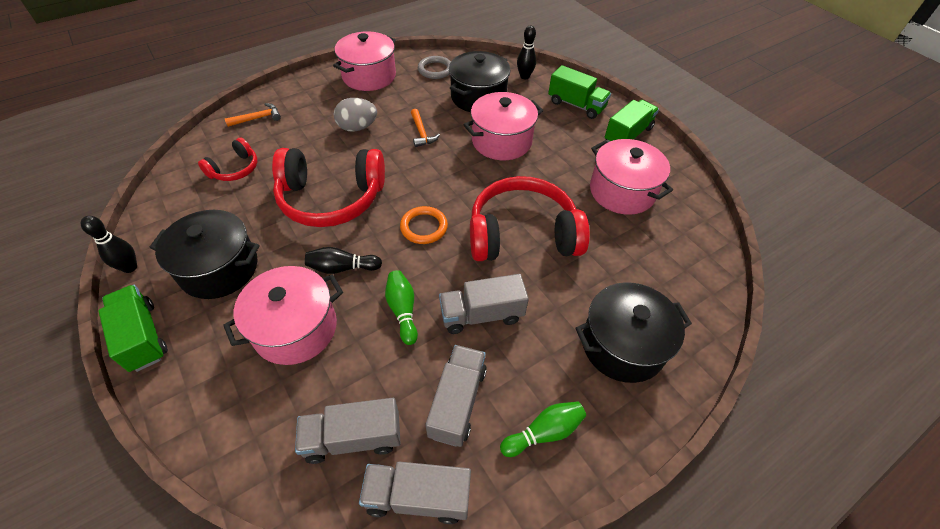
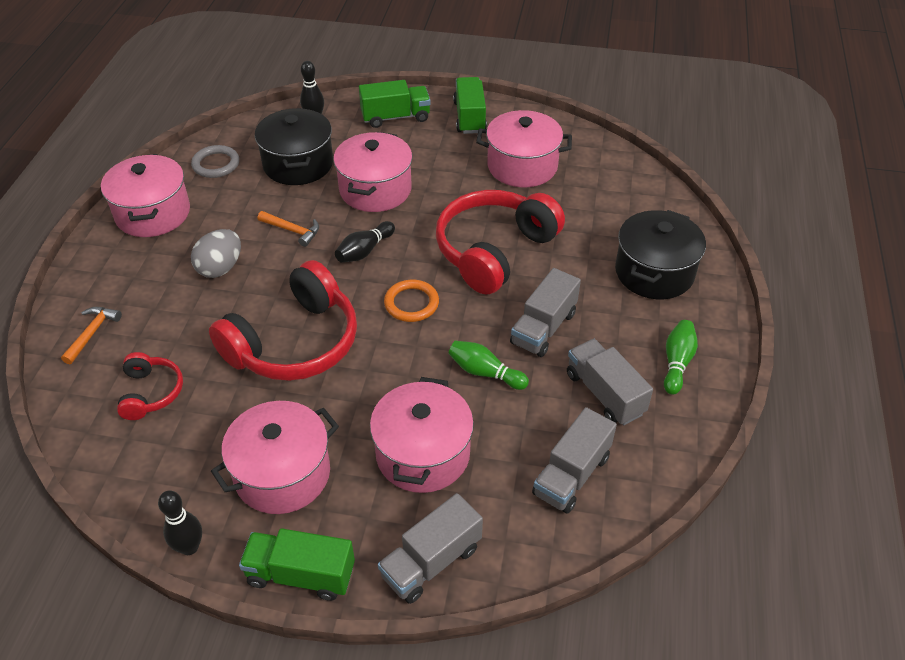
camera: 45 degrees left, 5 degrees down
(219, 268) = (282, 474): black pot -> pink pot
(342, 268) = (391, 384): black bowling pin -> black bowling pin (364, 251)
(418, 496) = (657, 464): grey truck -> grey truck (431, 562)

